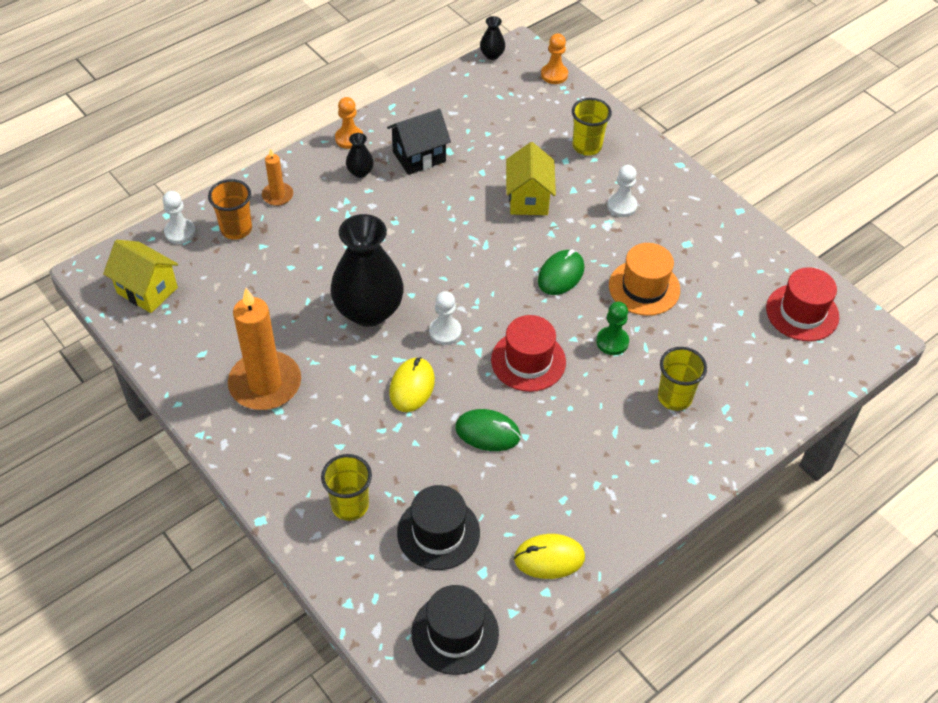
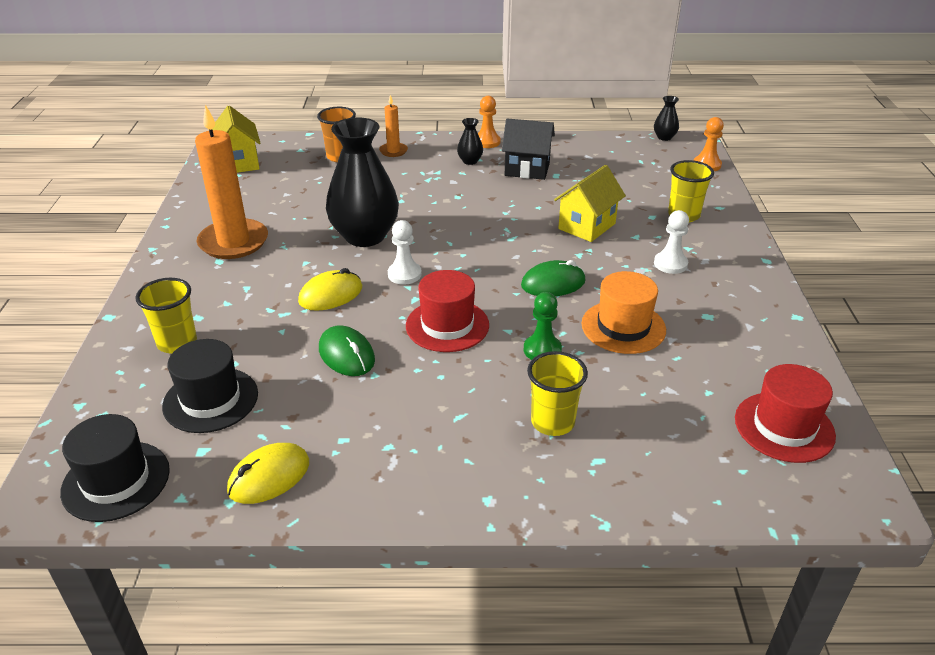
camera: 40 degrees right, 15 degrees down
(180, 232) = (303, 144): white pawn -> none
(549, 558) = (269, 477): yellow mouse -> yellow mouse turned 75 degrees counterclockwise

